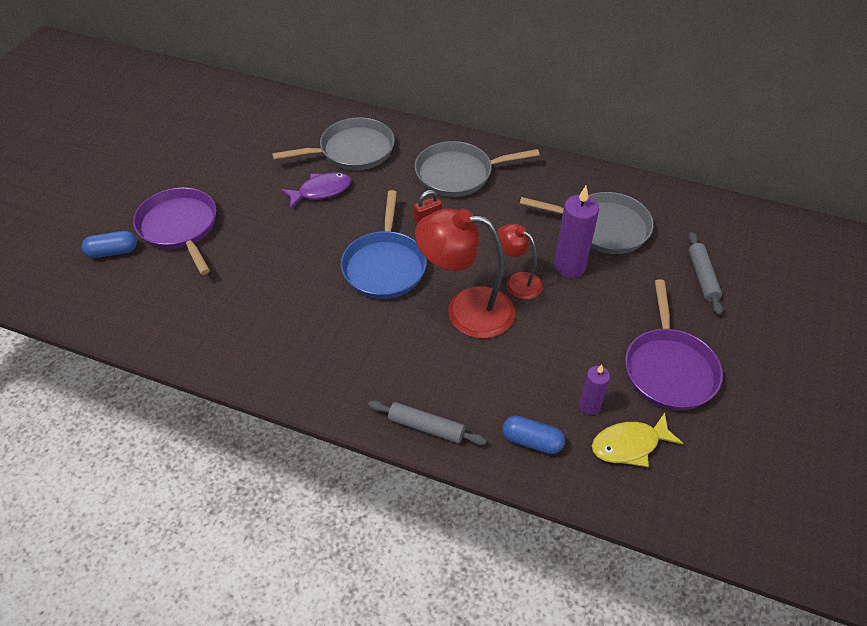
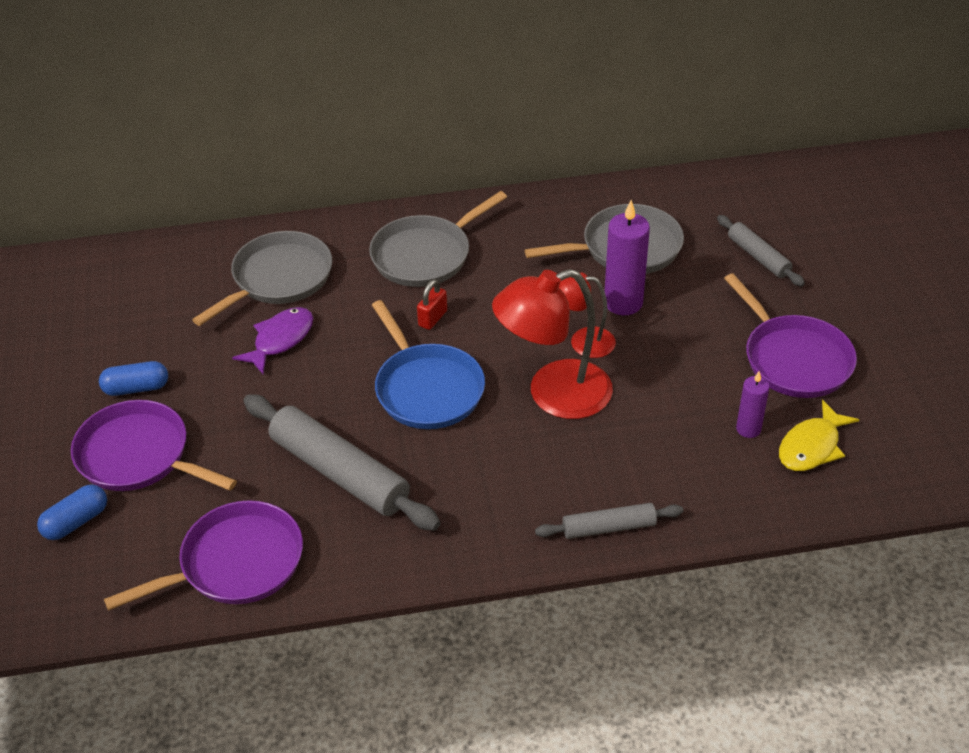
camera: 30 degrees left, 5 degrees down
(175, 325) = (236, 563): none -> purple pan
(284, 296) = (339, 472): none -> grey rolling pin
(532, 441) = (721, 489): blue capsule -> blue capsule (136, 388)

